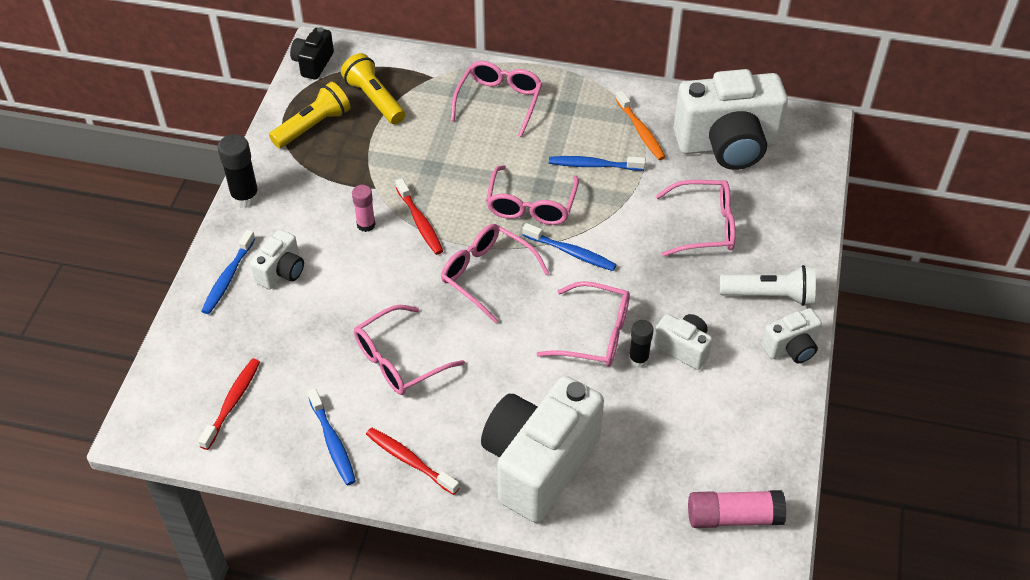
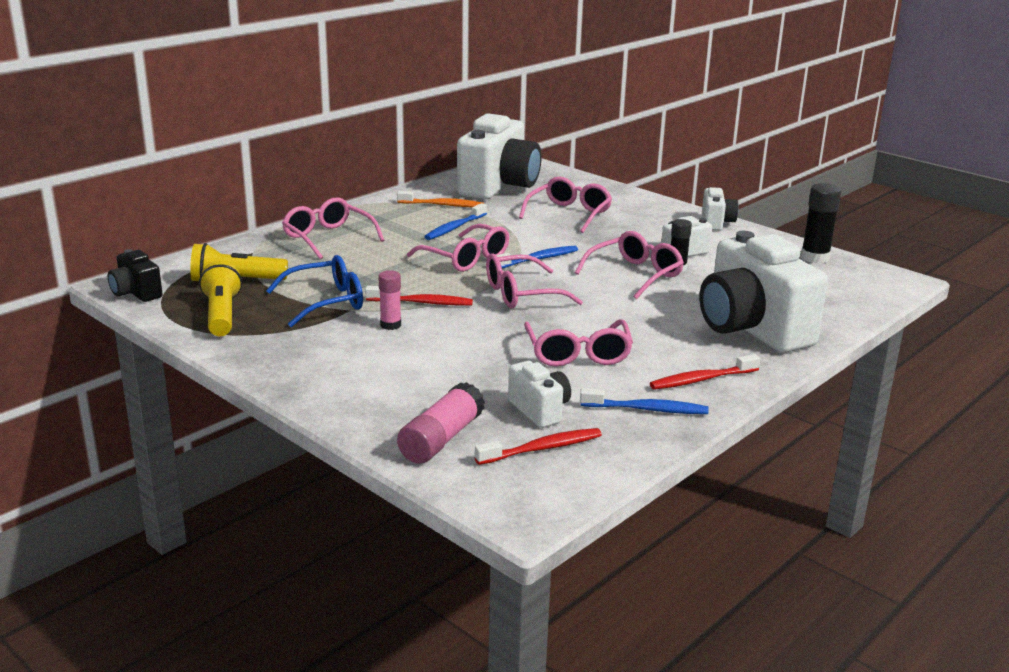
camera: 60 degrees left, 25 degrees down
(228, 277) = (364, 408): blue toothbrush -> none
(232, 403) = (542, 449): red toothbrush -> red toothbrush turned 105 degrees clockwise
(245, 197) = (263, 371): black glue stick -> black glue stick (815, 258)
(281, 272) = (395, 379): white camera -> white camera (539, 410)
(378, 168) = (326, 302): none -> blue glasses
(733, 517) = (857, 280): pink glue stick -> pink glue stick (441, 439)
(770, 295) = (660, 215): white flashlight -> none

